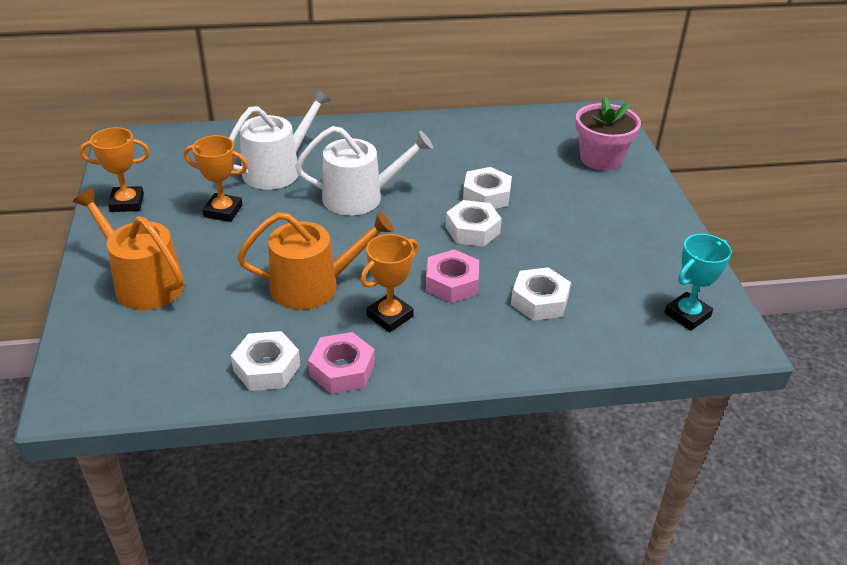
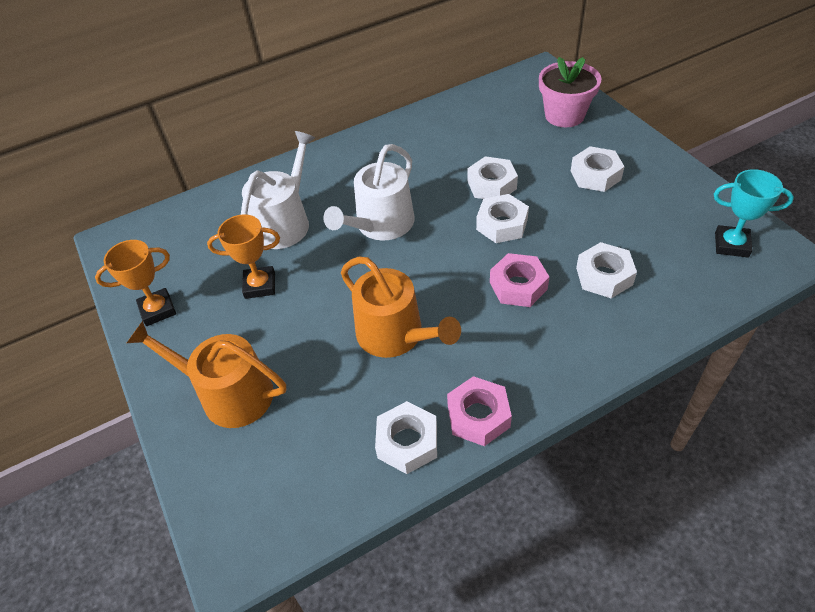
camera: 15 degrees left, 10 degrees up
(313, 286) = (396, 335): orange watering can -> orange watering can turned 75 degrees clockwise
(360, 197) = (380, 225): white watering can -> white watering can turned 150 degrees clockwise
(390, 316) = (485, 341): orange trophy -> none
(593, 217) = (595, 175): none -> white nut
(687, 315) = (731, 245): turquoise trophy -> turquoise trophy turned 75 degrees clockwise

